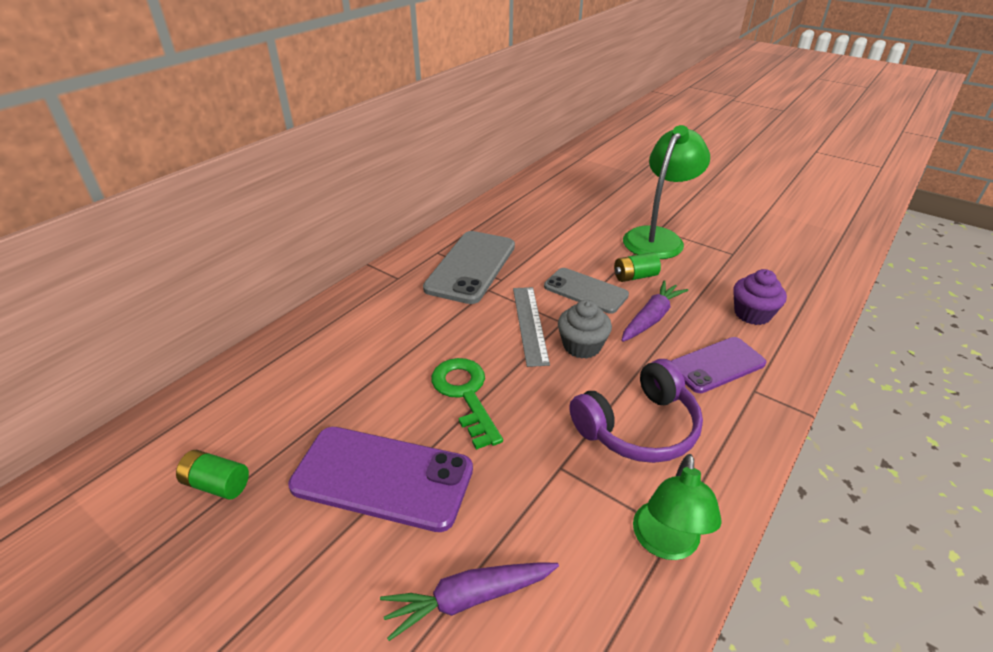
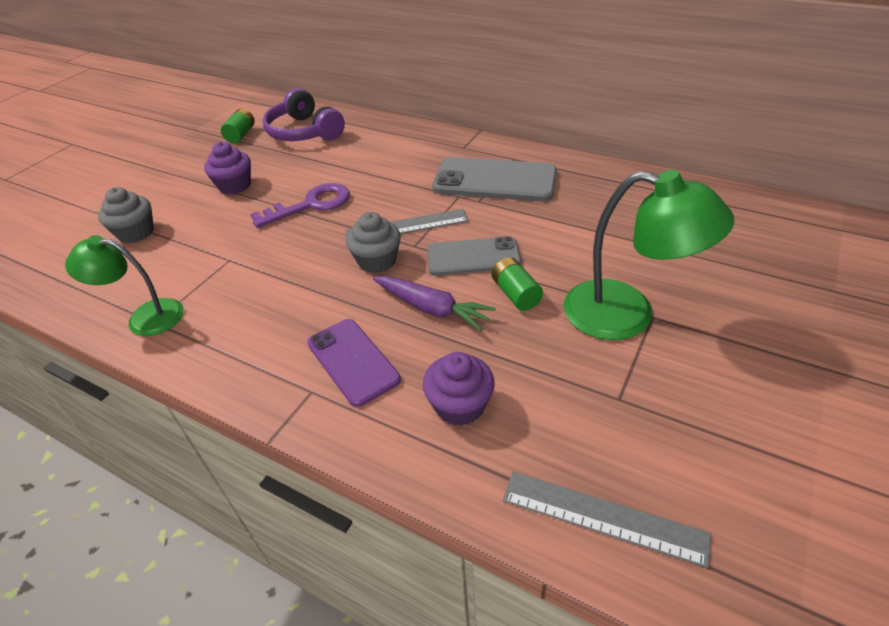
camera: 85 degrees right, 5 degrees up
(382, 477) = (235, 185): purple phone -> purple cupcake
(465, 395) = (311, 205): green key -> purple key
(469, 599) = (136, 232): purple carrot -> grey cupcake
(585, 291) = (473, 257): grey phone -> grey phone turned 60 degrees clockwise
(638, 427) = (265, 301): purple headphones -> purple headphones (304, 132)
(819, 273) = (603, 517): none -> grey ruler

